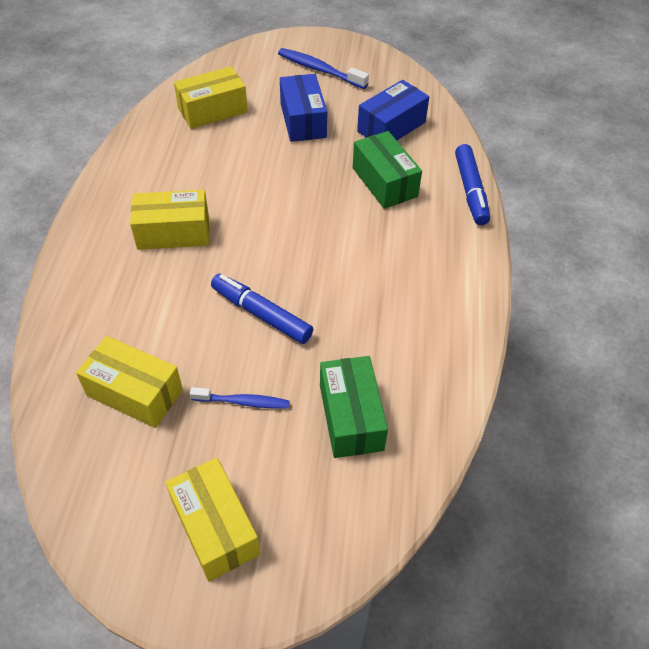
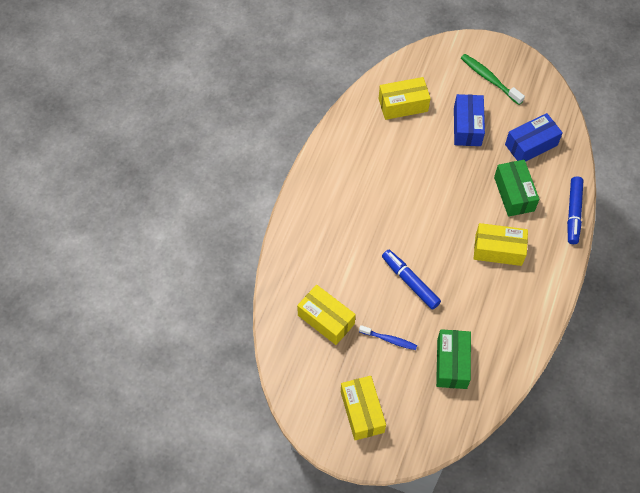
camera: 15 degrees right, 10 degrees up
(173, 232) = (362, 207): yellow box -> yellow box (498, 250)
(319, 70) = (489, 79): blue toothbrush -> green toothbrush

